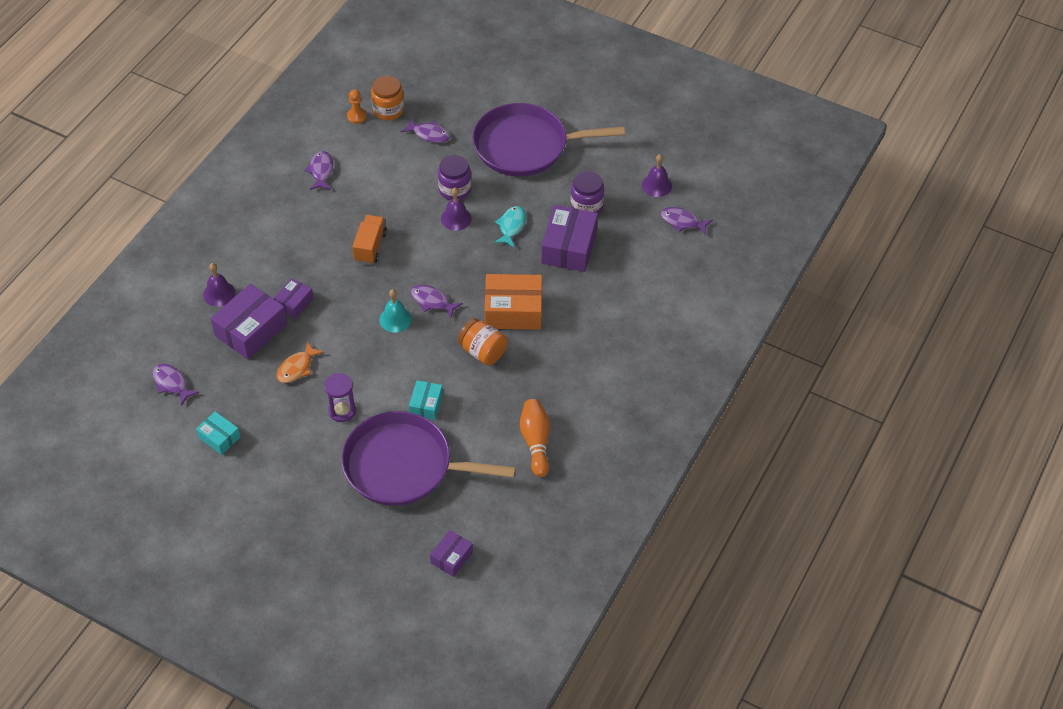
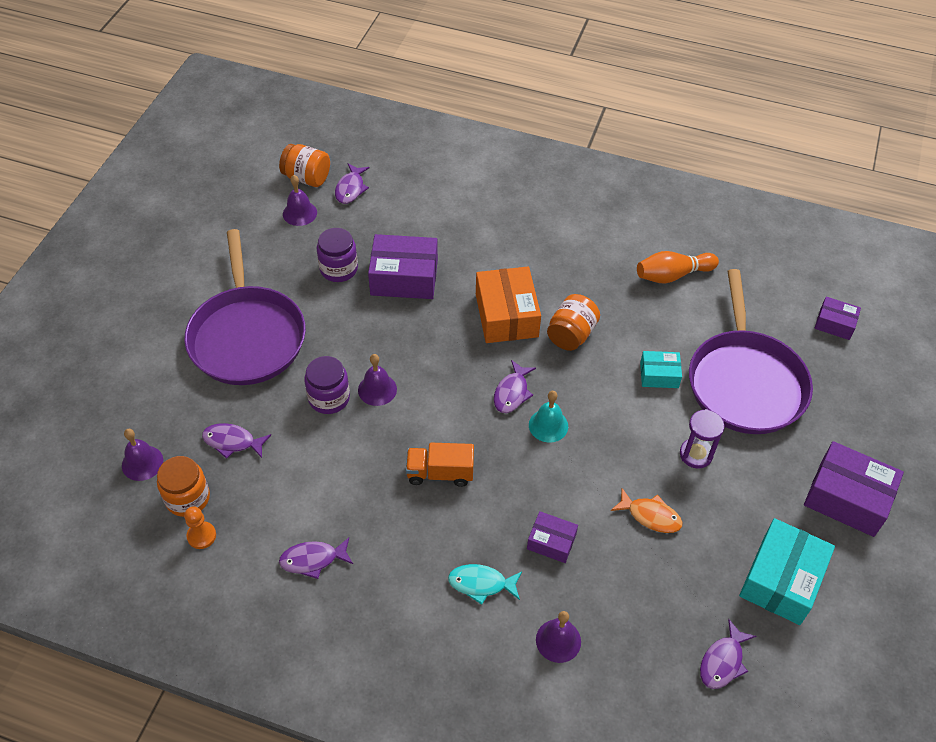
camera: 100 degrees left, 0 degrees up
(219, 437) = (781, 579): turquoise box -> turquoise box, size x1.82
(251, 330) = (608, 584): purple box -> purple box (847, 498)
(423, 88) = (142, 463): none -> purple bell
(429, 134) = (232, 442): purple fish -> purple fish turned 90 degrees counterclockwise
(511, 226) = (381, 333): turquoise fish -> turquoise fish (481, 584)
(700, 193) = (307, 178): none -> orange jar

